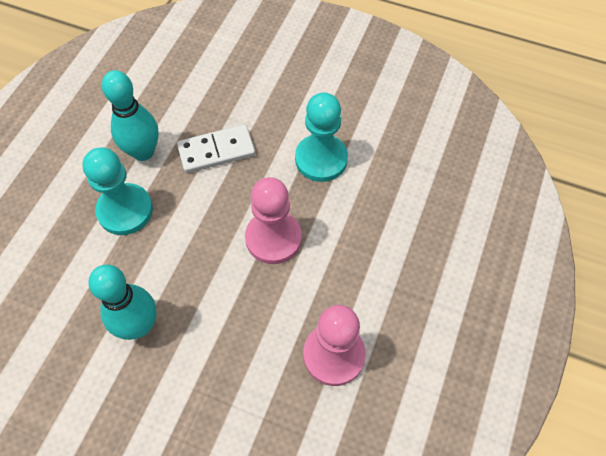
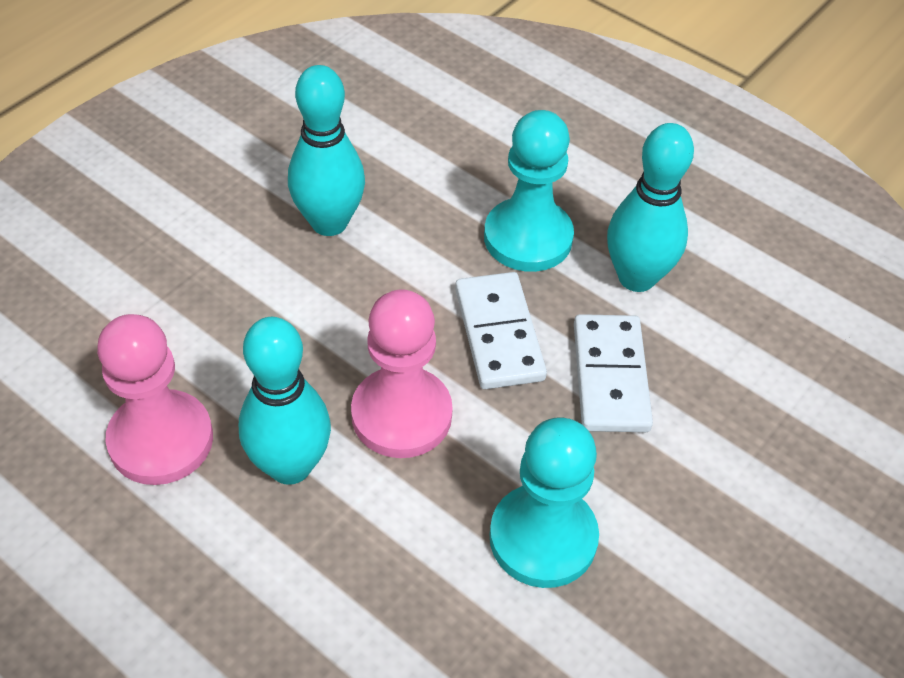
camera: 105 degrees right, 10 degrees down
(203, 207) = (498, 334): none -> white domino
(324, 281) = (290, 466): none -> turquoise bowling pin

